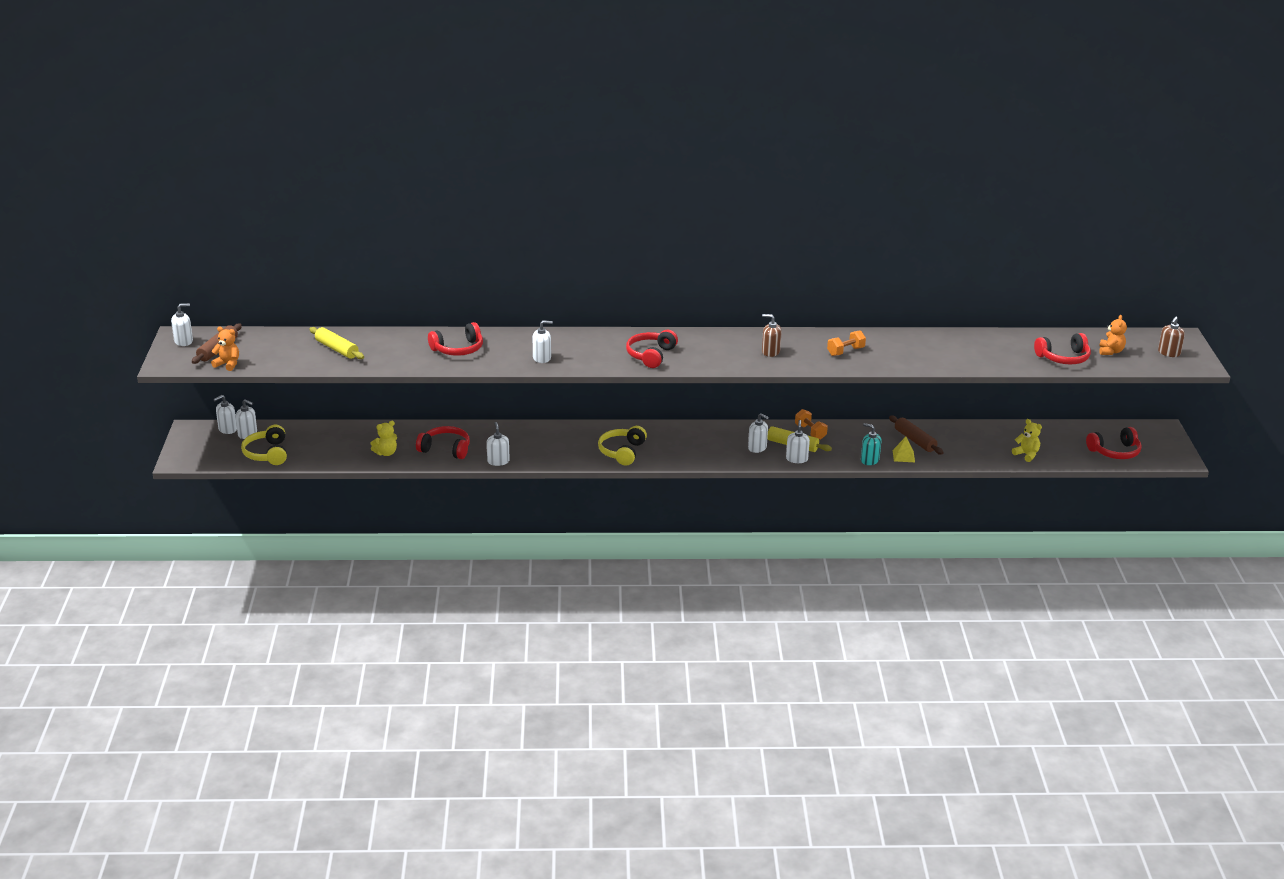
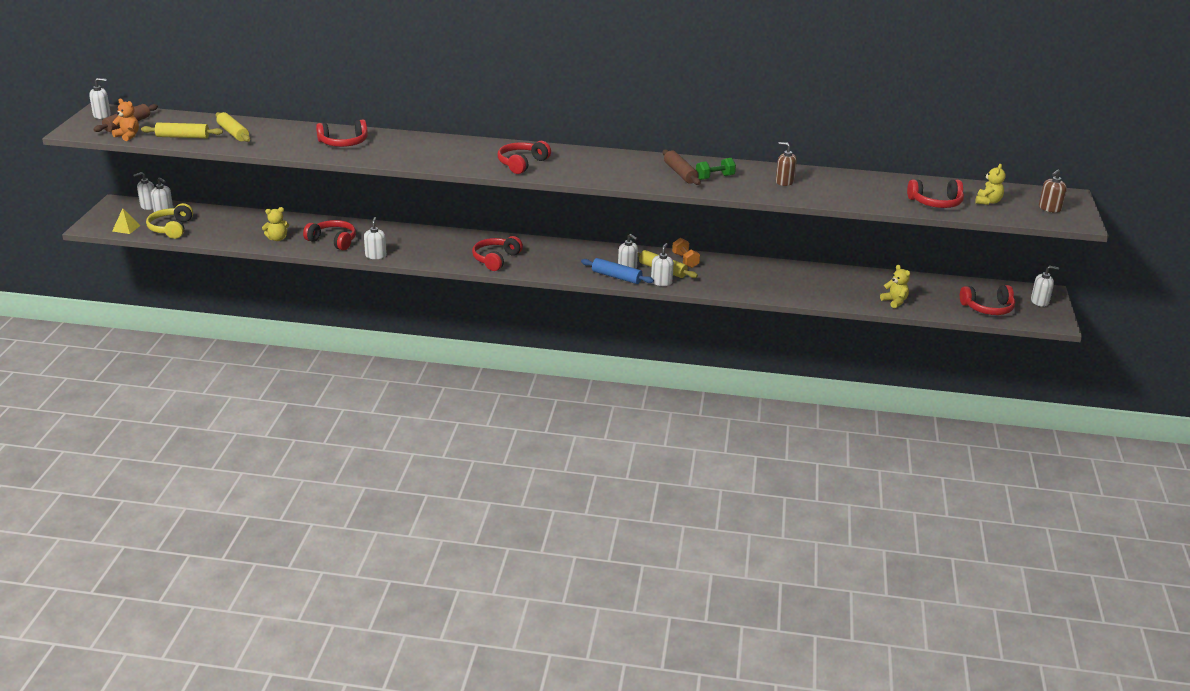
camera: 10 degrees right, 0 degrees up
(286, 359) = (183, 137): none -> yellow rolling pin
(542, 358) = (417, 157): white soap dispenser -> white soap dispenser (1039, 302)
(622, 452) = (495, 259): yellow headphones -> red headphones
(750, 458) = (616, 277): none -> blue rolling pin
(770, 352) = (640, 171): brown soap dispenser -> brown soap dispenser (784, 182)
(845, 351) = (714, 177): orange dumbbell -> green dumbbell
(869, 460) = (733, 290): turquoise soap dispenser -> none
(903, 456) = (768, 290): yellow pyramid -> yellow pyramid (126, 228)
(915, 440) = (786, 278): brown rolling pin -> brown rolling pin (680, 173)
(1110, 351) = (988, 202): orange teddy bear -> yellow teddy bear

